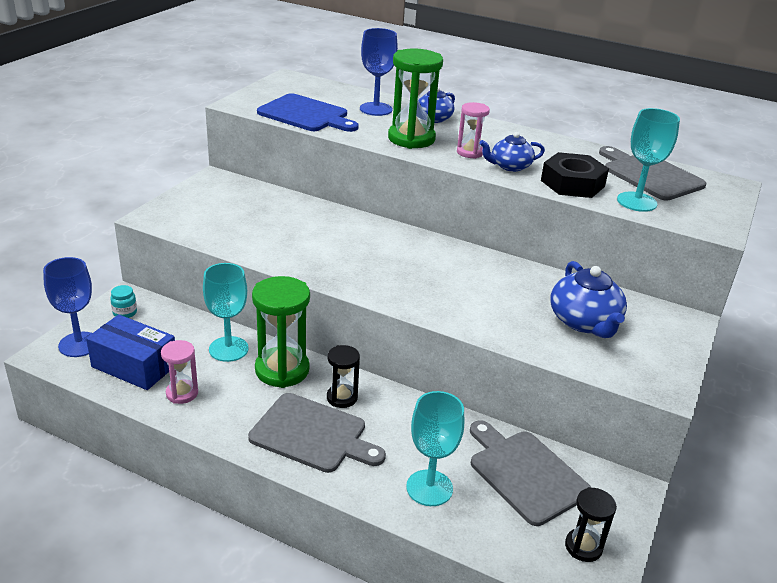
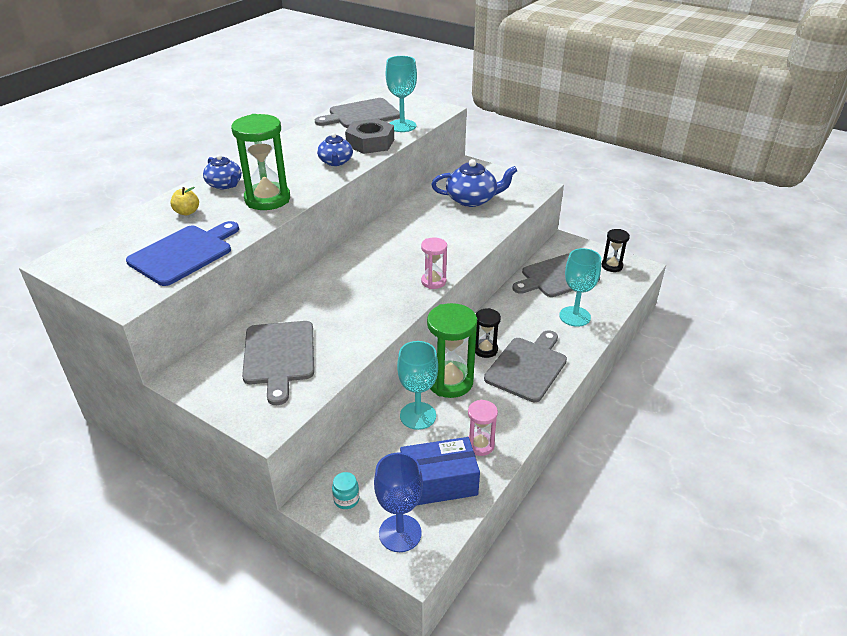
camera: 80 degrees left, 5 degrees up
(134, 366) = (439, 482): blue box -> blue box turned 45 degrees clockwise
(240, 215) = (279, 356): none -> grey cutting board
(376, 109) = (187, 212): blue goblet -> yellow apple
(470, 152) = (305, 175): pink hourglass -> pink hourglass (433, 281)
(572, 183) = (370, 143): black nut -> grey nut

